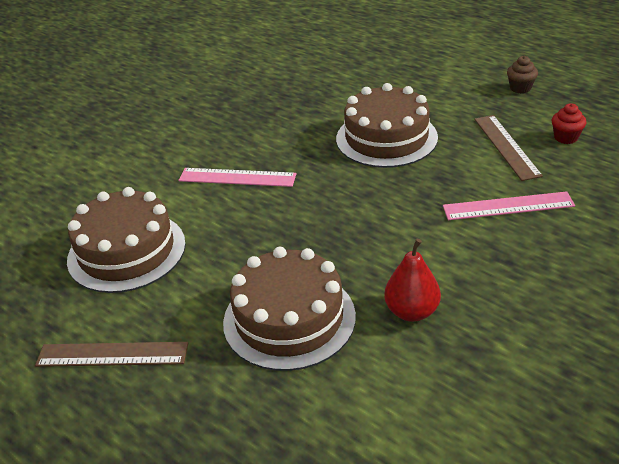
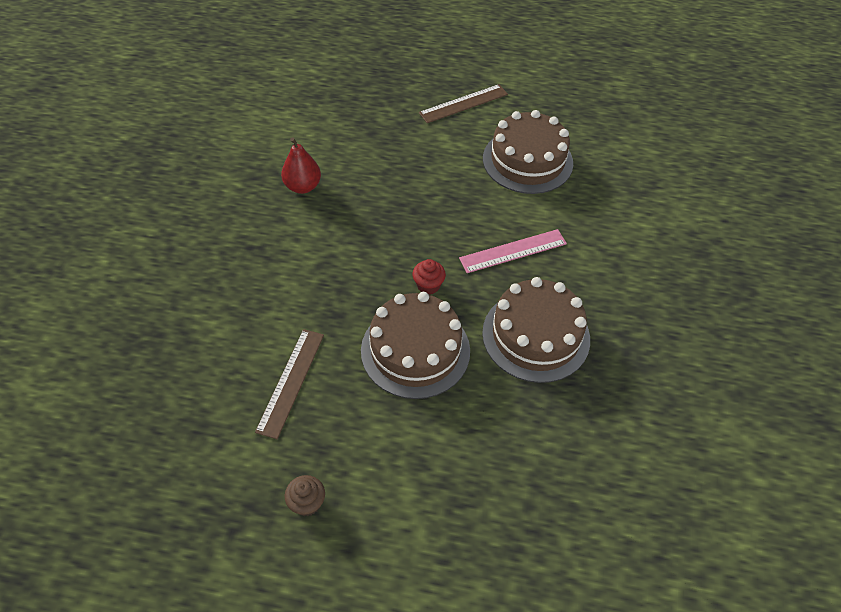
camera: 145 degrees right, 15 degrees up
(289, 319) = (378, 156): brown cake -> brown cake (536, 335)
(506, 146) = (291, 382): brown ruler -> brown ruler turned 60 degrees clockwise
(508, 206) = (266, 302): pink ruler -> none
(566, 138) = (233, 420): red cupcake -> red cupcake (428, 285)

